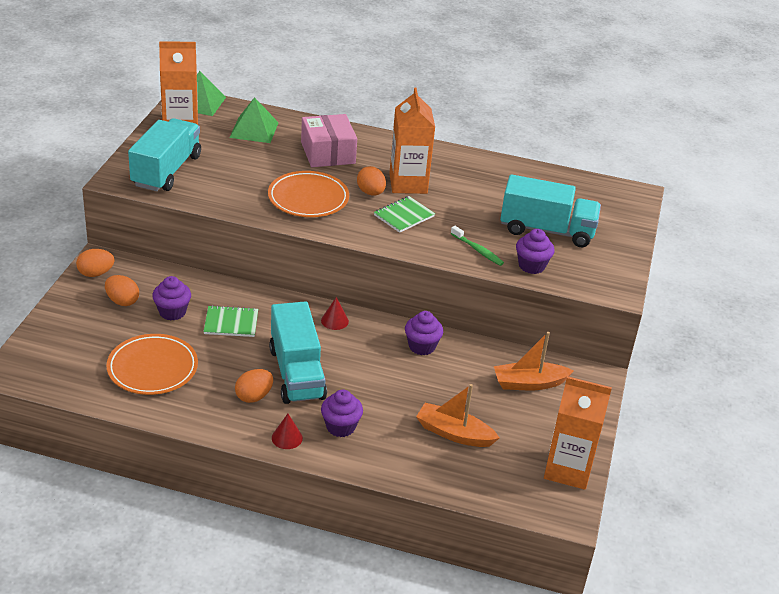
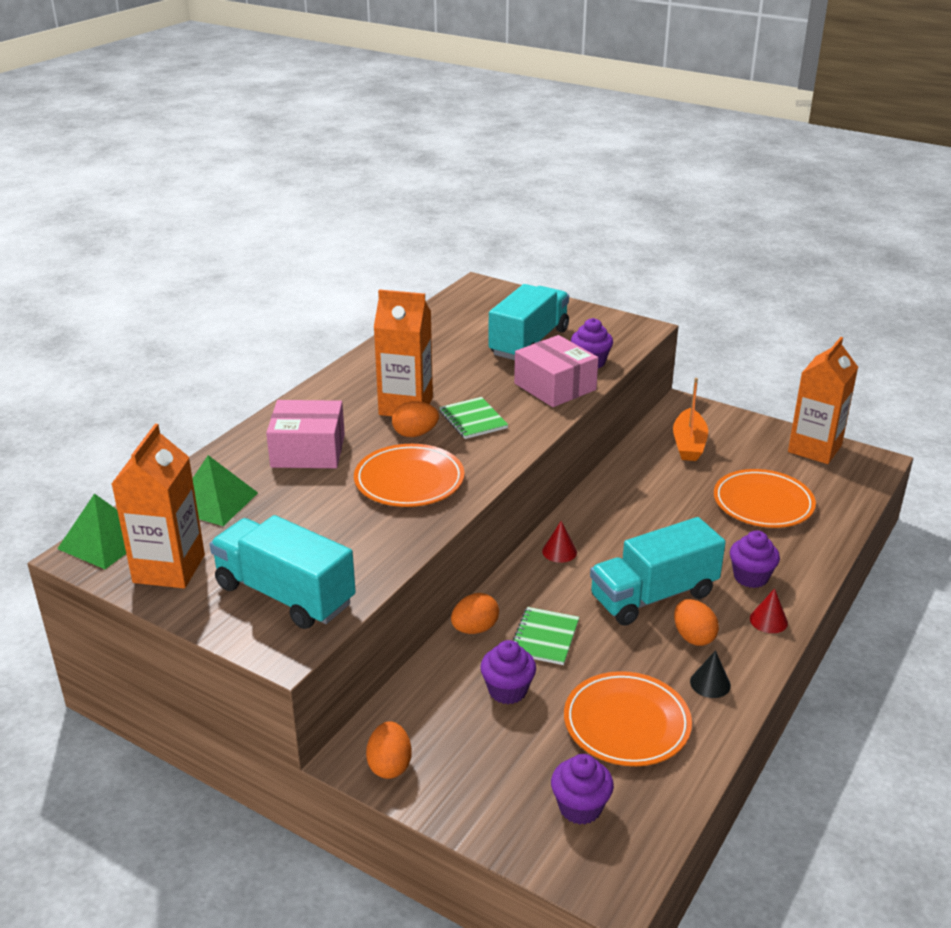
camera: 70 degrees left, 5 degrees down
(122, 301) = (468, 741): orange egg -> orange egg (475, 629)
(203, 407) = (710, 683): none -> black cone
(296, 373) = (653, 596): turquoise truck -> turquoise truck turned 150 degrees clockwise
(422, 346) = (619, 498): purple cupcake -> purple cupcake (580, 807)
(454, 433) = (763, 503): orange boat -> orange plate
(478, 250) = (555, 386): green toothbrush -> pink box

